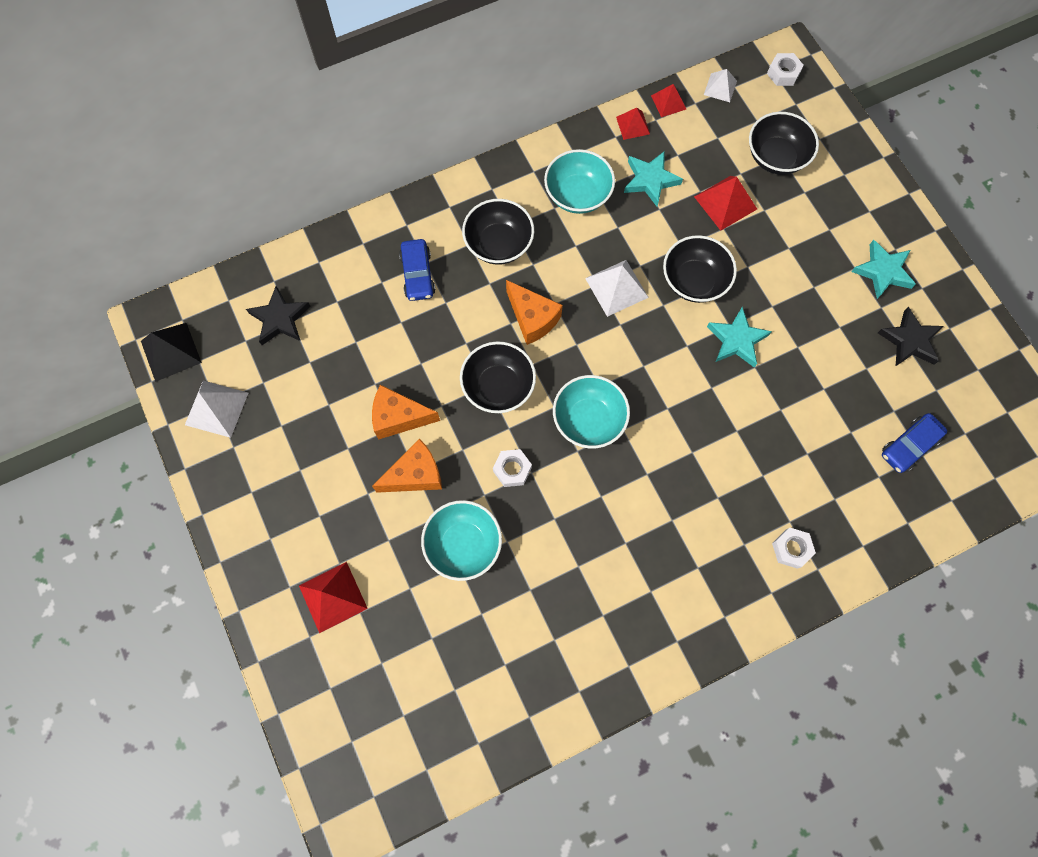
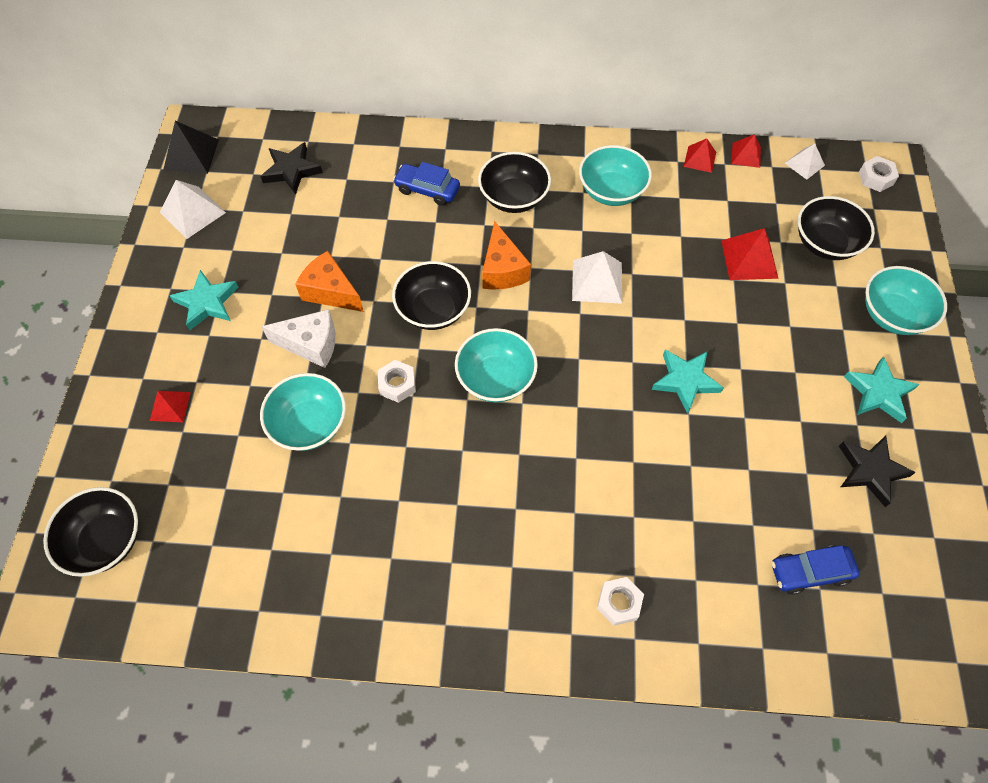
camera: 30 degrees right, 10 degrees down
(332, 597) = (170, 406): red pyramid -> red pyramid, size x0.63
(415, 475) = (311, 344): orange cheese -> white cheese
(418, 275) = (427, 190): blue car -> blue car turned 90 degrees clockwise
(650, 180) = (687, 209): turquoise star -> turquoise star (207, 303)
(694, 281) = (675, 310): black bowl -> black bowl (106, 540)
(859, 197) = (892, 315): none -> turquoise bowl

